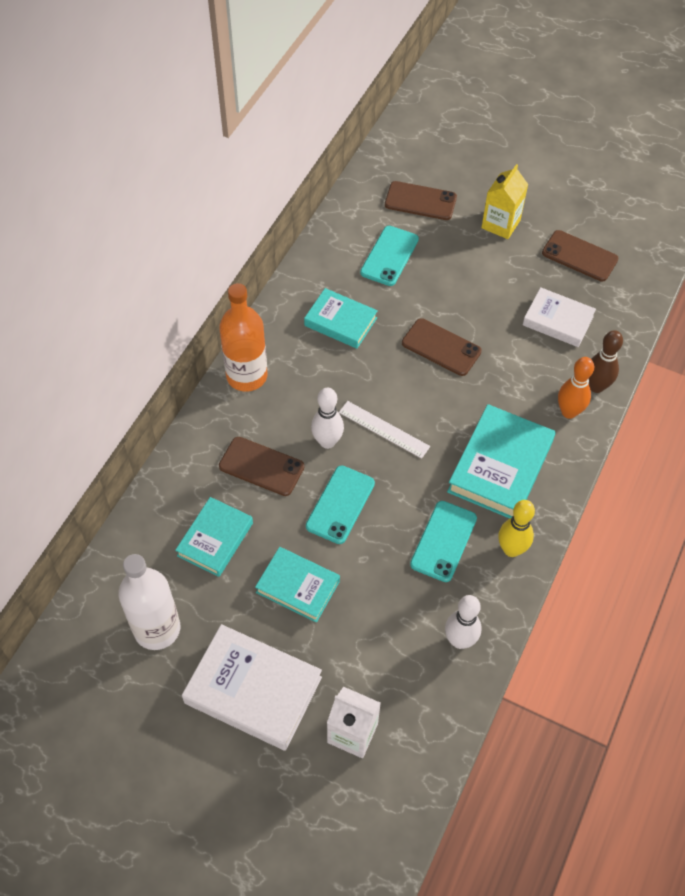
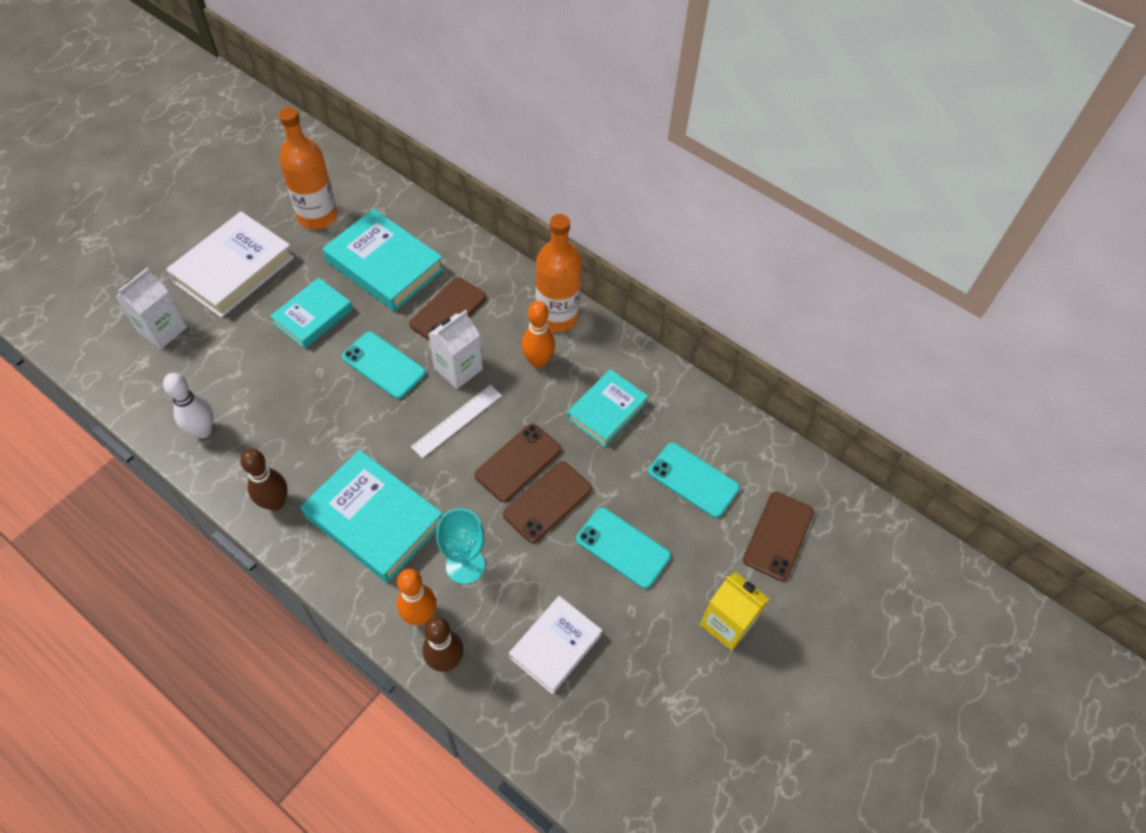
camera: 100 degrees right, 0 degrees up
(157, 629) = (317, 216): white bottle -> orange bottle
(215, 539) = (385, 265): turquoise book -> turquoise book, size x1.56
(302, 381) = (538, 361): none -> orange bowling pin
(327, 442) = (458, 369): white bowling pin -> white carton
(443, 541) = (310, 443): turquoise phone -> turquoise phone (622, 548)
(511, 549) = (275, 502): yellow bowling pin -> brown bowling pin
(516, 391) = (465, 565): none -> turquoise goblet
(579, 256) = (655, 710): brown phone -> brown phone (518, 462)

